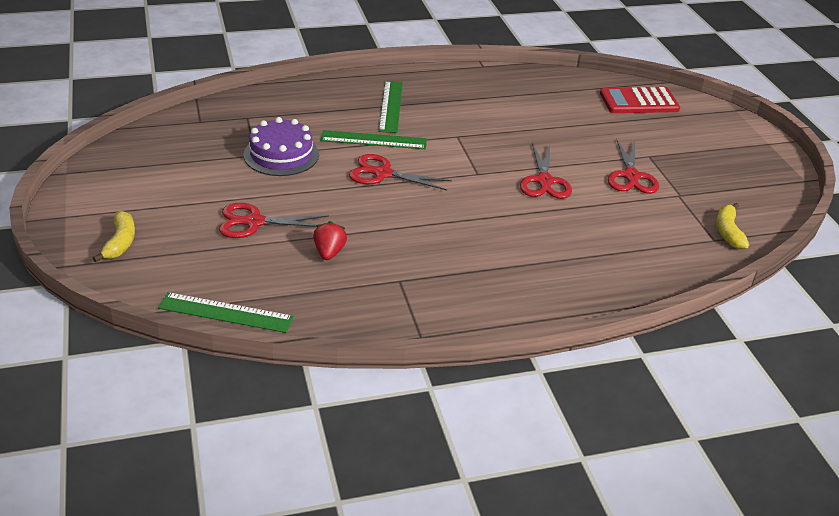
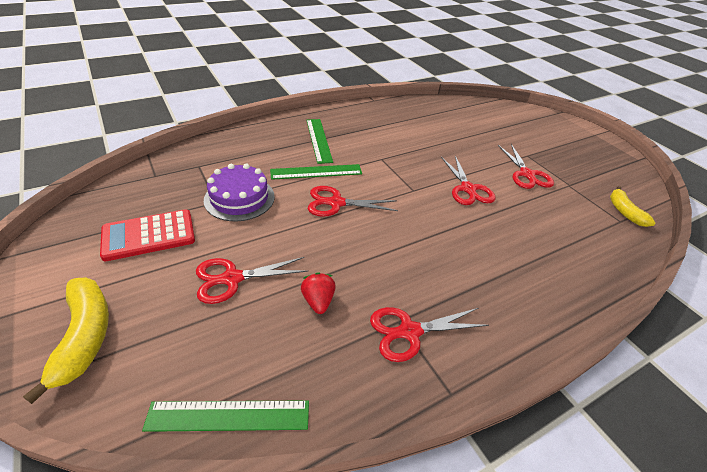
camera: 15 degrees left, 5 degrees up
(120, 242) = (85, 336): yellow banana -> yellow banana, size x1.53
(406, 289) = (410, 332): none -> red scissors
(639, 102) = (494, 114): red calculator -> red calculator (149, 235)

